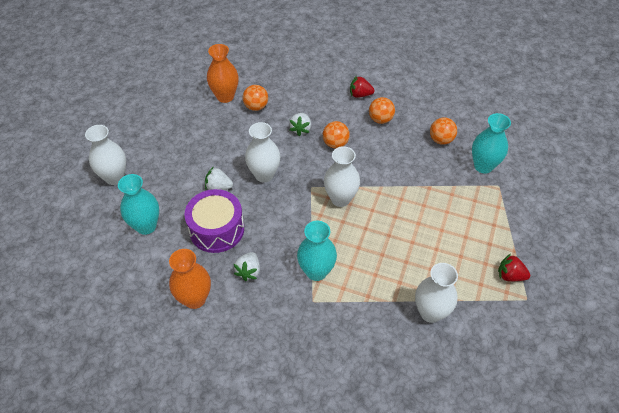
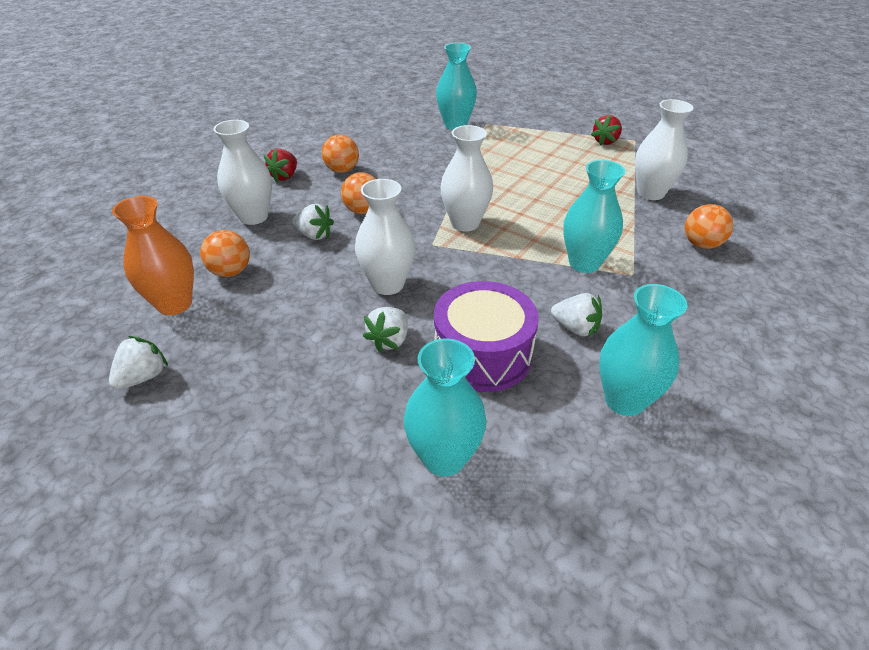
camera: 75 degrees left, 10 degrees down
(114, 177) = (281, 508): white vase -> white vase (253, 217)
(175, 107) = (143, 377): none -> white strawberry
(195, 299) = (624, 400): orange vase -> turquoise vase
(441, 140) = (403, 140): orange ball -> orange ball (701, 244)

